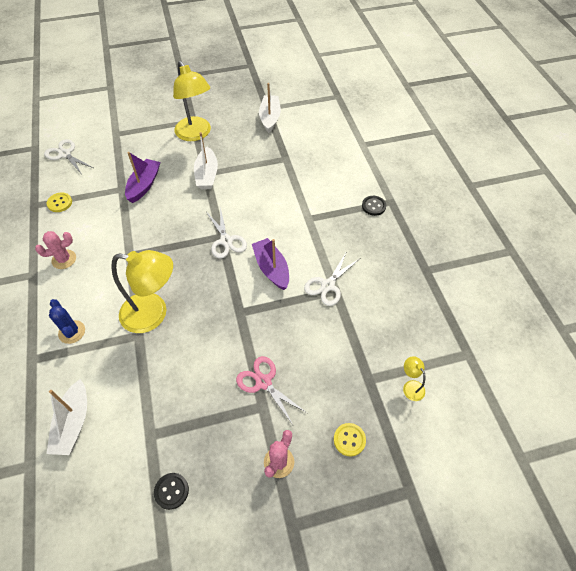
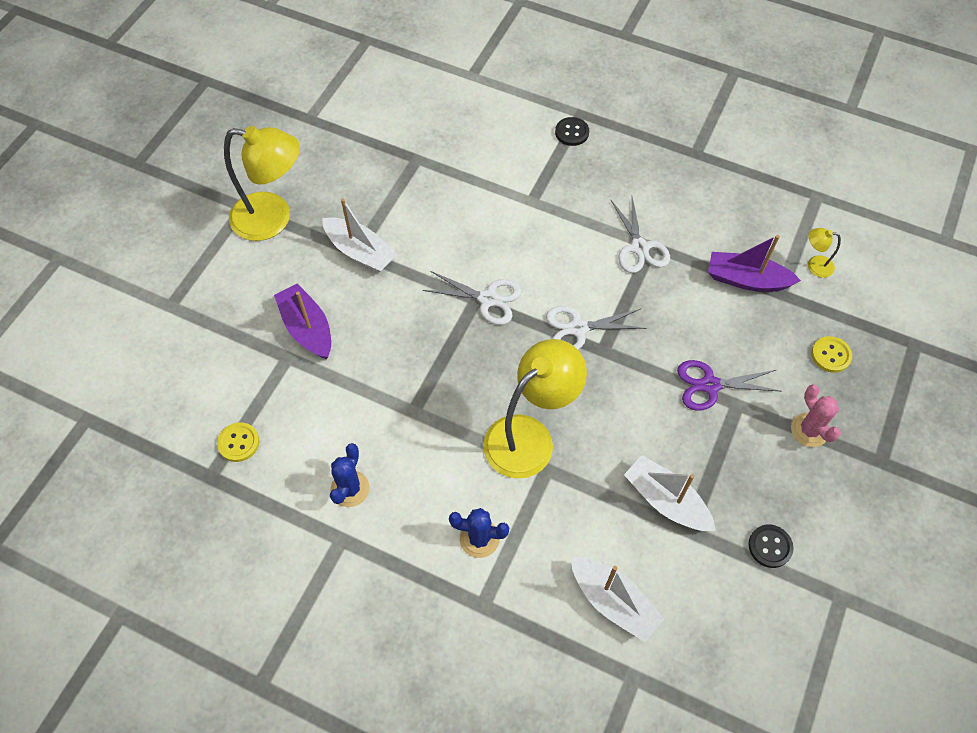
camera: 50 degrees left, 5 degrees up
(64, 259) = (350, 489): pink cactus -> blue cactus
(65, 154) = (144, 387): white scissors -> white scissors (578, 328)
(263, 382) = (710, 385): pink scissors -> purple scissors
(270, 118) = (330, 127): white boat -> white boat (666, 501)
(271, 268) = (570, 282): purple boat -> purple boat (746, 280)

